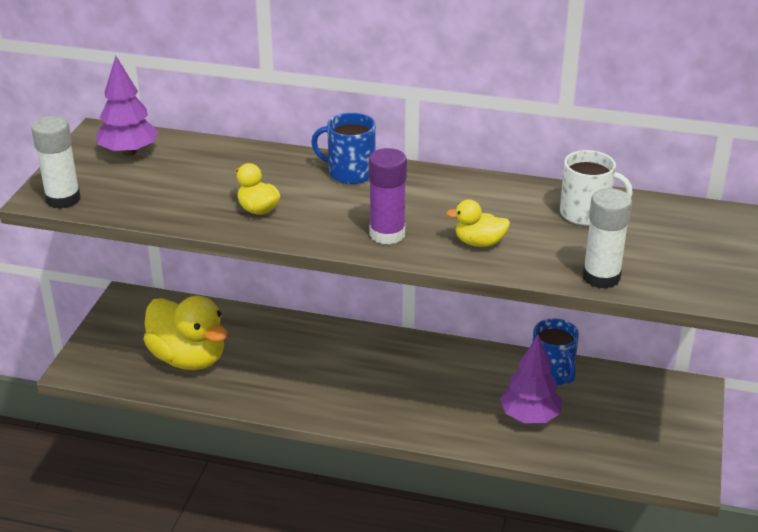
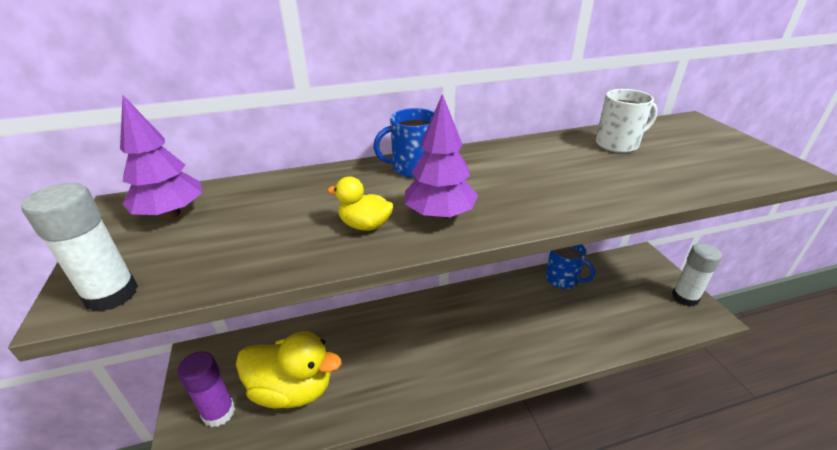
camera: 30 degrees left, 0 degrees up
(387, 234) = (508, 207): purple glue stick -> purple glue stick (219, 412)
(479, 243) = (586, 188): yellow duck -> none
(529, 417) = (583, 317): purple tree -> purple tree (440, 215)
(601, 277) = (705, 183): white glue stick -> white glue stick (685, 297)

